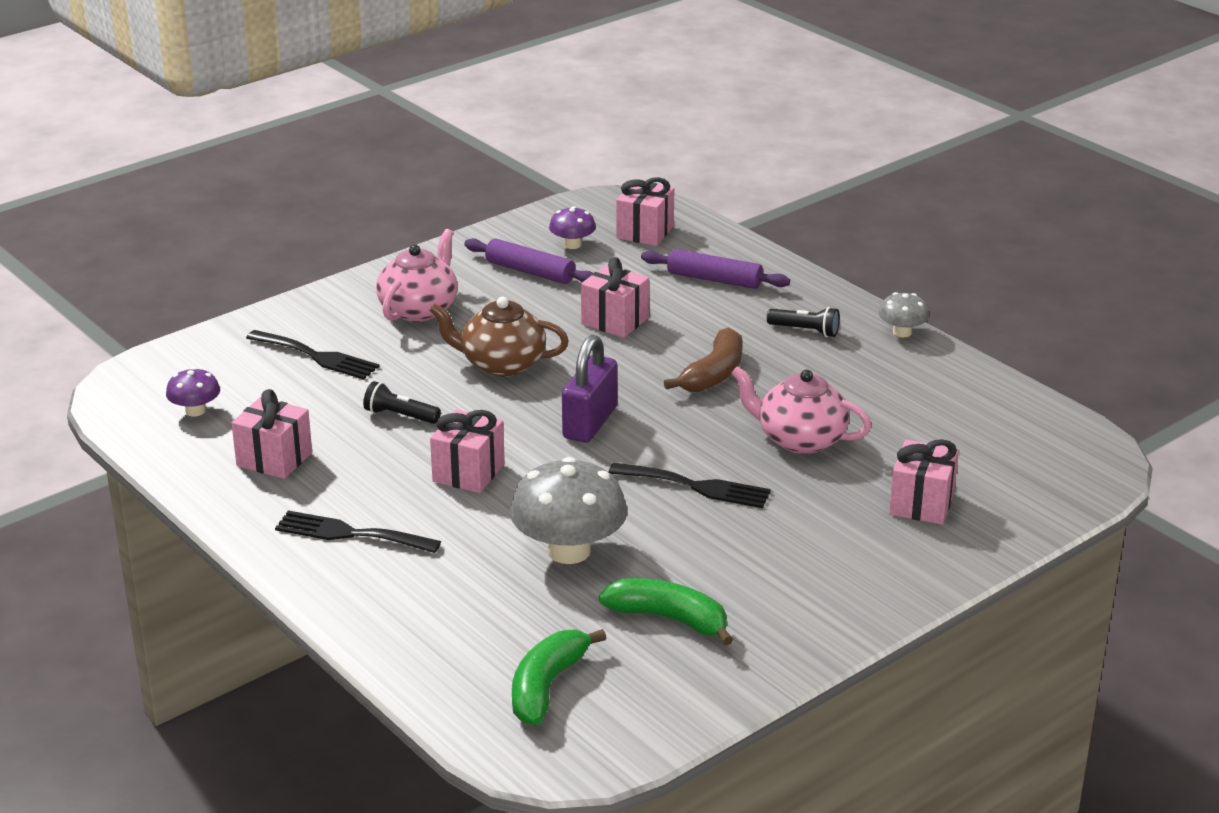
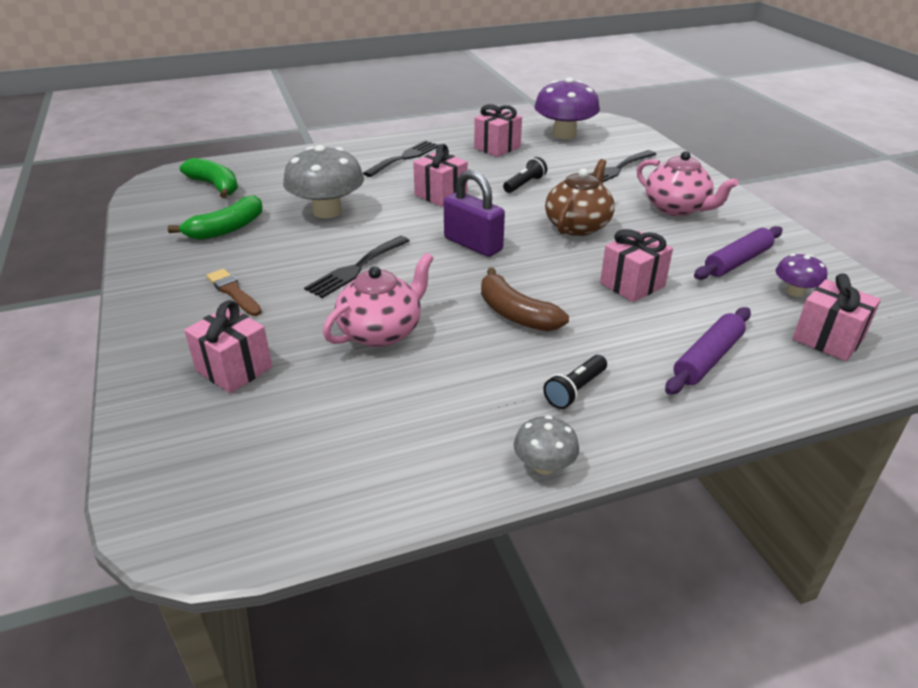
camera: 110 degrees right, 5 degrees up
(195, 411) = (564, 134): purple mushroom -> purple mushroom, size x1.96
(803, 554) = (233, 292): none -> brown brush

